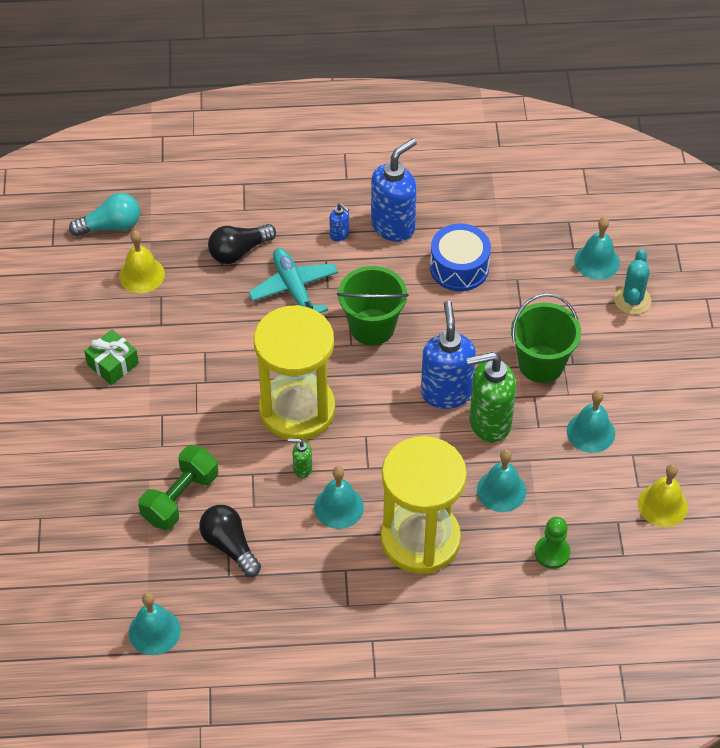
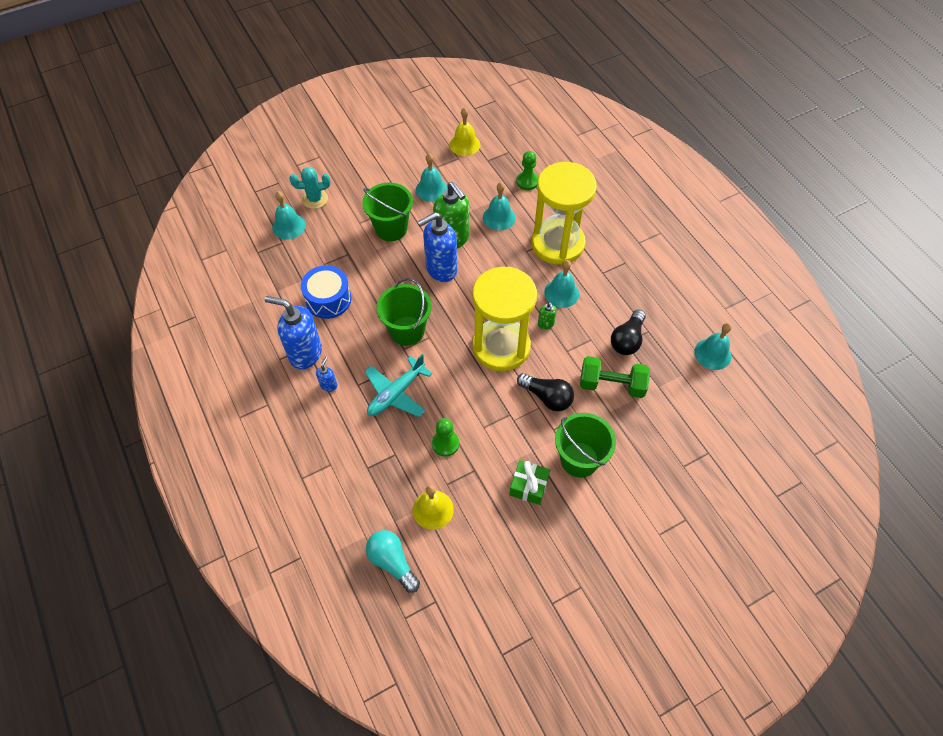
camera: 115 degrees left, 5 degrees up
(112, 422) = (579, 459): none -> green bucket
(206, 311) = (445, 444): none -> green pawn
(239, 251) = (376, 448): black light bulb -> black light bulb (547, 397)

